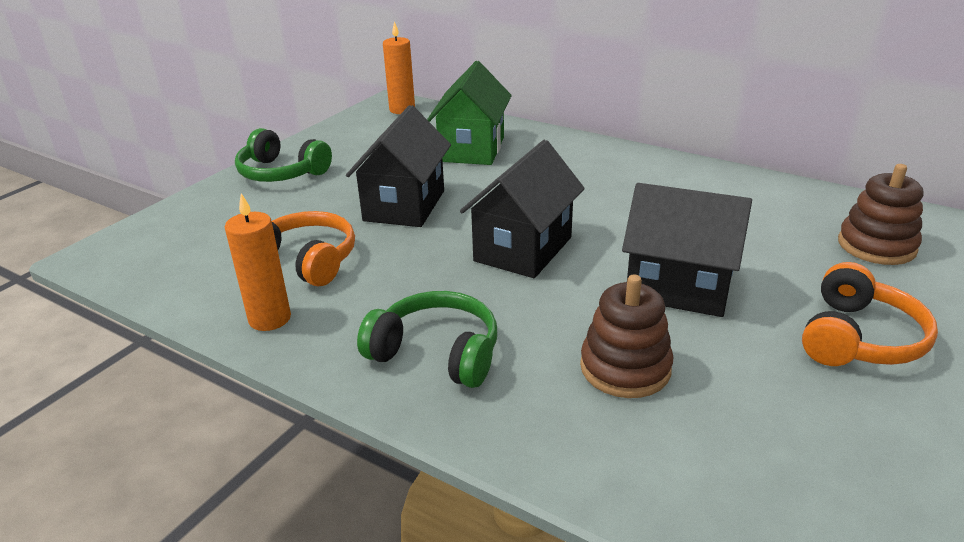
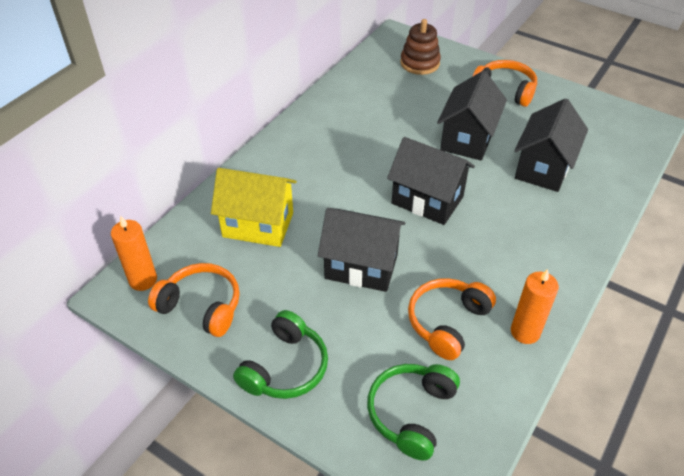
camera: 90 degrees left, 15 degrees up
(365, 133) = (201, 306): none -> orange headphones
(436, 353) = (545, 242): green headphones -> green headphones (411, 413)
(472, 149) = (258, 225): green house -> yellow house
(625, 368) = (543, 168): brown stacking toy -> black house

